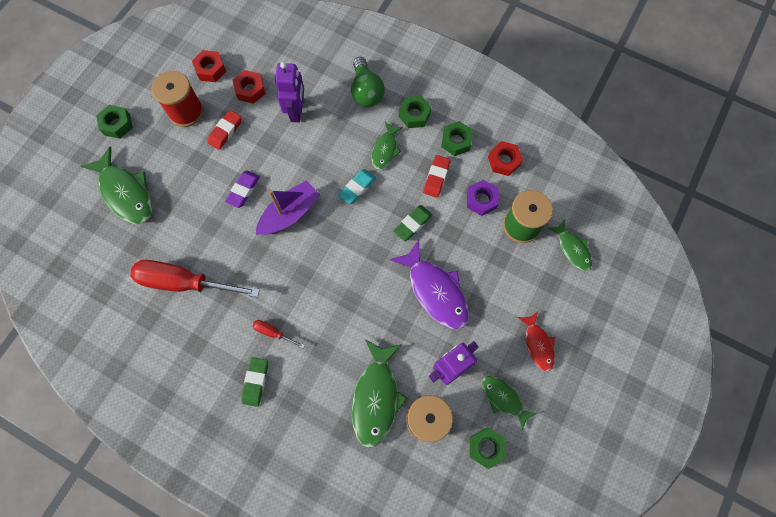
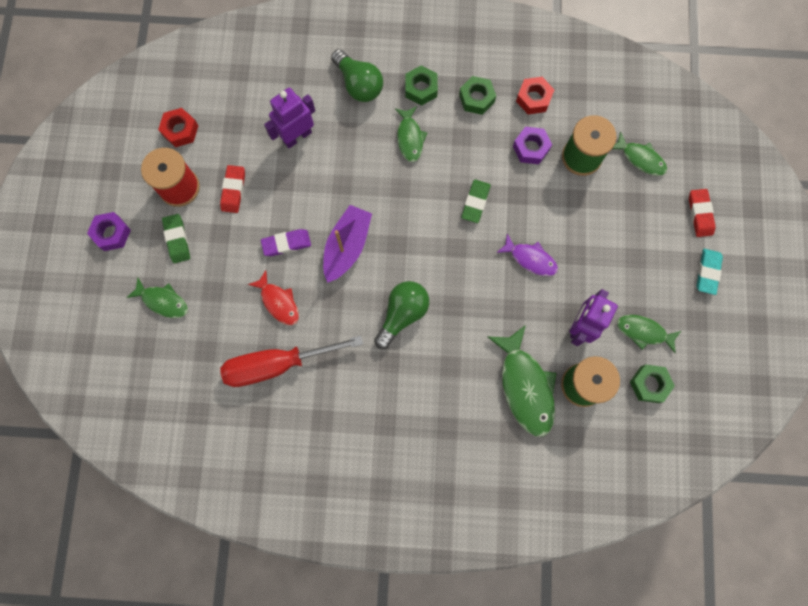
camera: 25 degrees left, 5 degrees up
(117, 124) = (111, 233): green nut -> purple nut
(125, 192) = (163, 301): green fish -> green fish, size x0.59
(243, 190) = (286, 244): purple eraser -> purple eraser turned 75 degrees clockwise
(250, 90) = (235, 134): red nut -> none
(255, 382) = (401, 427): green eraser -> green eraser (177, 239)
(273, 333) = (394, 372): red screwdriver -> none
(296, 111) = (297, 136): purple robot -> purple robot turned 105 degrees counterclockwise
(305, 288) = (402, 314): none -> green light bulb
(357, 188) = (402, 190): turquoise eraser -> turquoise eraser (707, 272)
(435, 291) = (530, 259): purple fish -> purple fish, size x0.59
(436, 177) = (475, 144): red eraser -> red eraser (700, 214)
(538, 344) = (651, 266): red fish -> red fish (278, 302)

